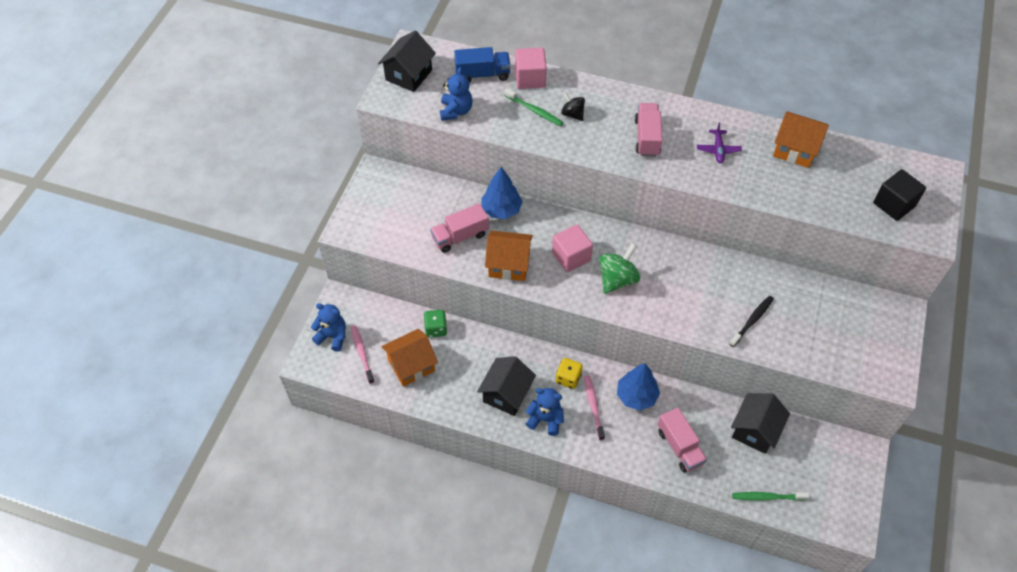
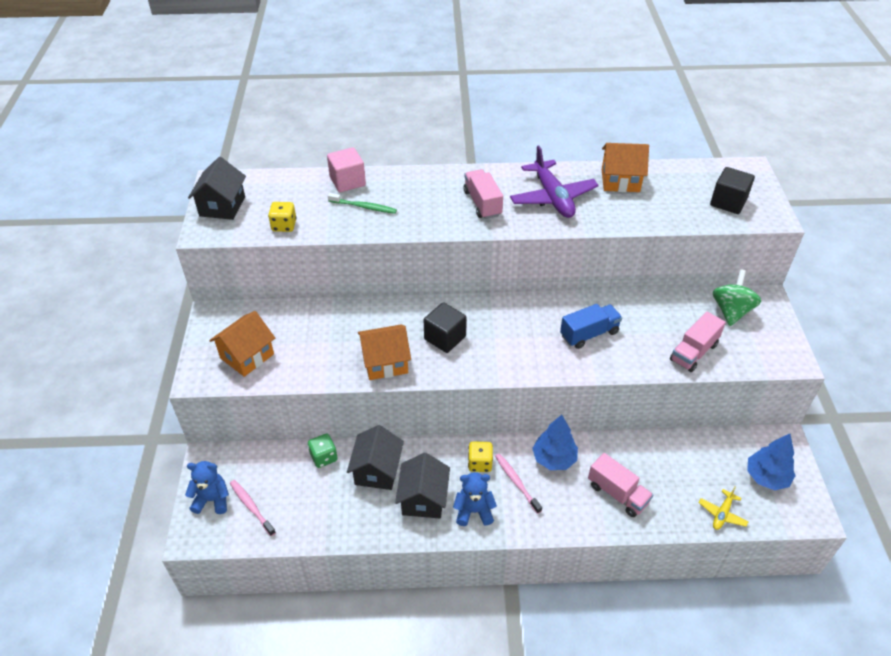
camera: 20 degrees left, 10 degrees down
(411, 365) = (311, 502): orange house -> orange house (247, 356)
(456, 111) = (284, 226): blue teddy bear -> yellow dice
(460, 236) = (324, 350): pink truck -> pink truck (693, 352)
(482, 74) = (298, 189): blue truck -> blue truck (589, 334)
(501, 210) = (357, 315): blue tree -> blue tree (766, 477)
(571, 256) = (445, 338): pink cube -> black cube
(572, 114) = (402, 201): black spinning top -> none
(617, 279) = (499, 345): green spinning top -> green spinning top (731, 311)
(718, 150) = (552, 197): purple plane -> purple plane, size x2.04
(752, 320) = (642, 346): black toothbrush -> none
(755, 430) = (679, 455): black house -> black house (377, 471)
(767, 497) = (722, 514): green toothbrush -> yellow plane

